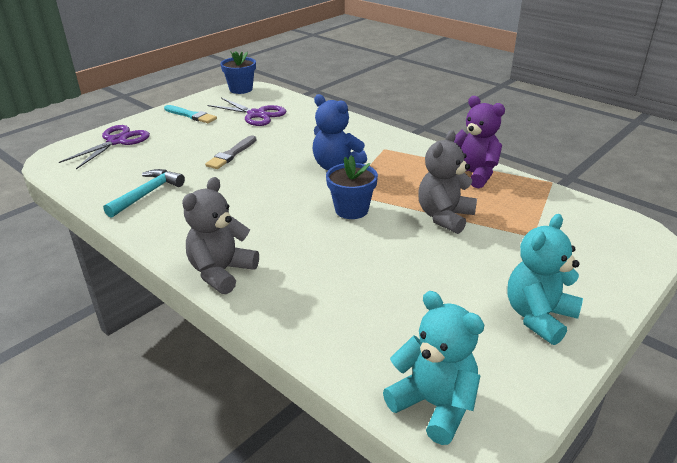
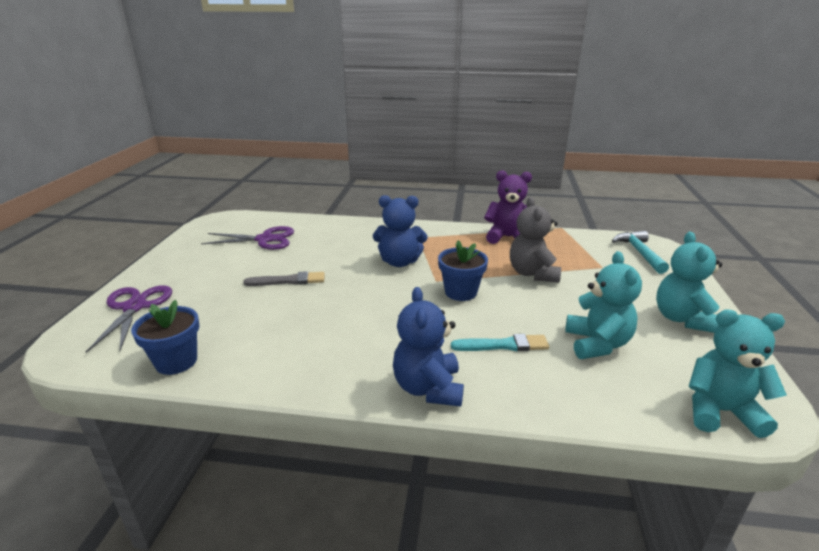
camera: 35 degrees left, 5 degrees down
(147, 194) = (248, 346): turquoise hammer -> turquoise hammer (639, 253)
(191, 115) = (193, 258): turquoise brush -> turquoise brush (503, 345)
(221, 272) = (428, 388): grey teddy bear -> blue teddy bear
(231, 154) = (288, 281): grey brush -> grey brush turned 90 degrees counterclockwise
(241, 89) = (217, 221): blue flower pot -> blue flower pot (176, 361)
(408, 300) = (597, 344): none -> turquoise teddy bear

